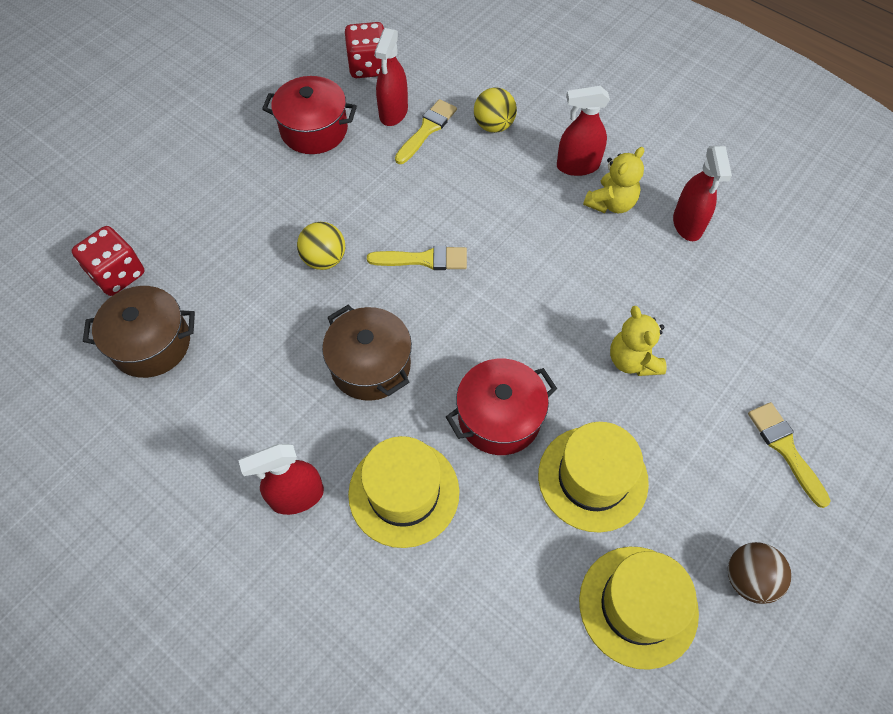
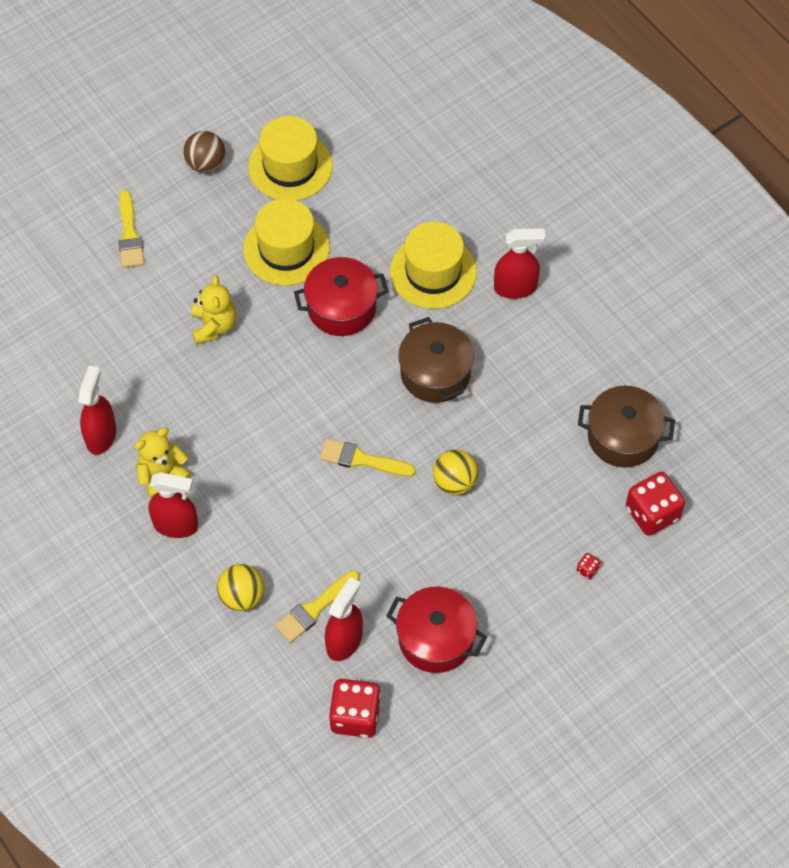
camera: 165 degrees left, 0 degrees up
(181, 211) = (587, 570): none -> red dice

